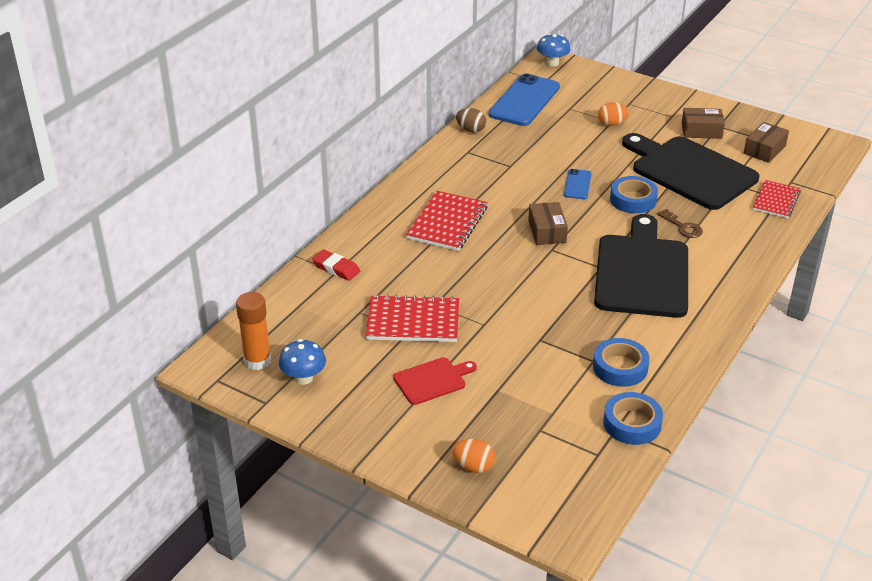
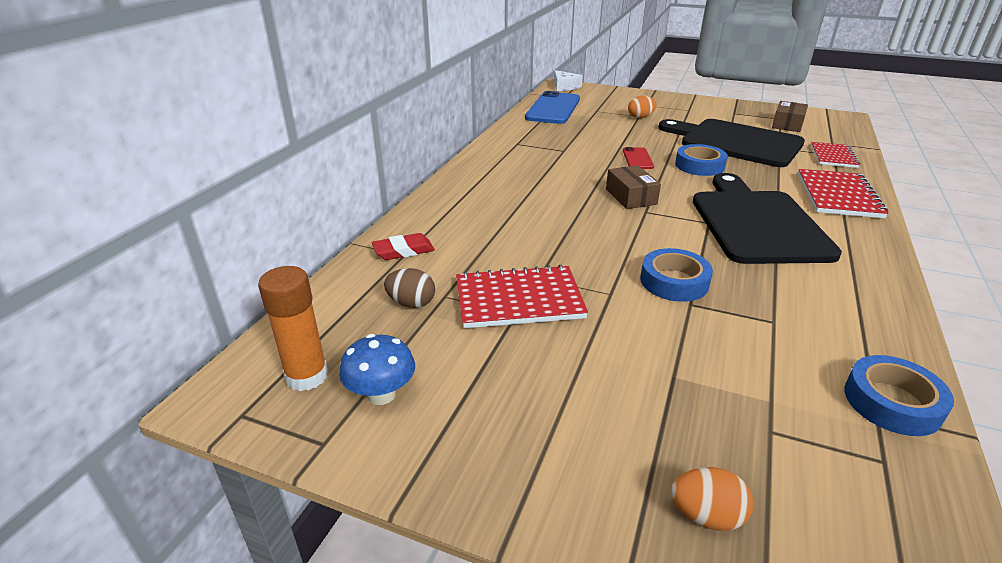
camera: 10 degrees left, 5 degrees down
(336, 268) = (403, 251): red eraser -> red eraser turned 45 degrees counterclockwise
(432, 380) = (575, 374): red cutting board -> none
(447, 223) = (520, 198): red notebook -> red notebook (838, 196)
(471, 130) = (513, 129): brown egg -> brown egg (411, 303)
(552, 63) = (564, 86): blue mushroom -> white cheese
(577, 184) = (637, 159): blue phone -> red phone
(620, 367) = (814, 326): blue tape -> blue tape (674, 281)
(682, 227) = (765, 182): brown key -> none
(701, 131) = (722, 116): brown box -> none

